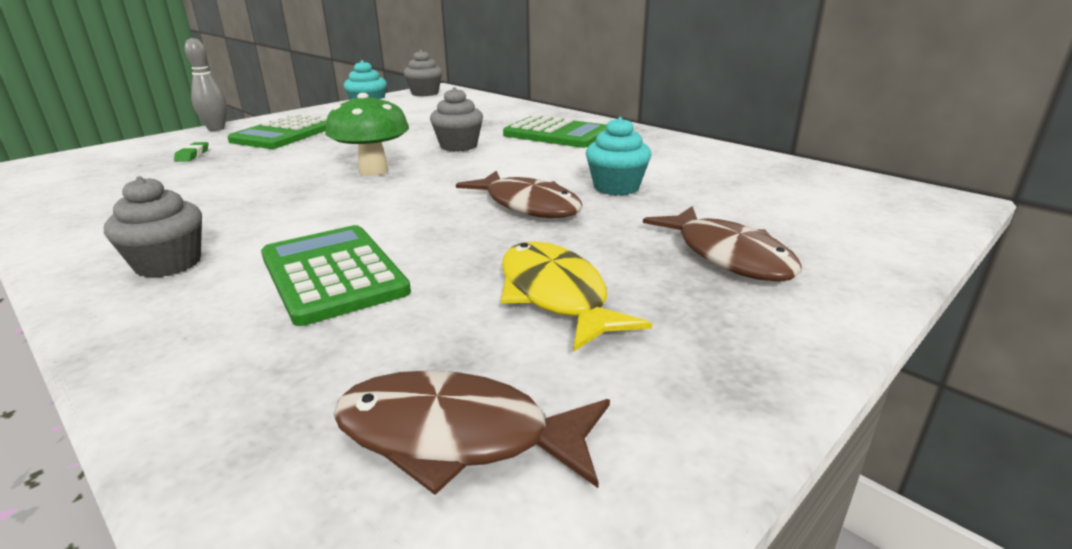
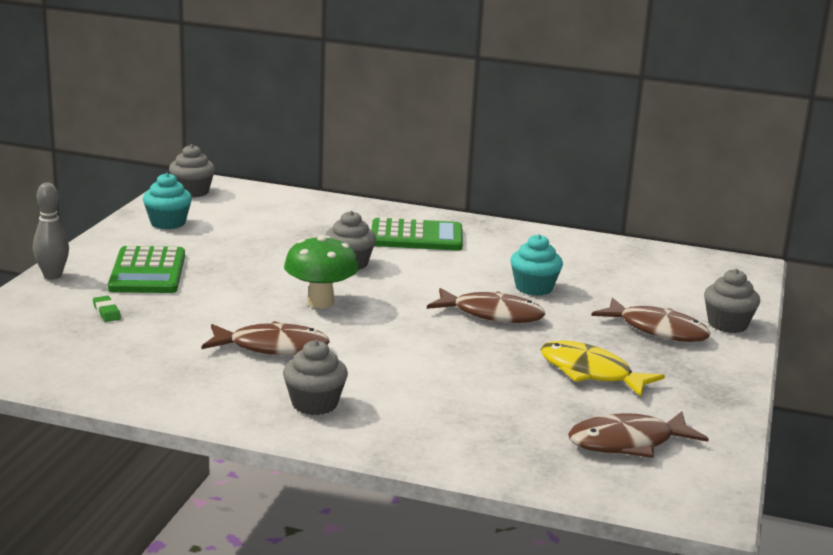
camera: 30 degrees left, 5 degrees down
(253, 201) = (272, 347): none -> brown fish
(333, 274) = (440, 387): green calculator -> none
(853, 267) = (727, 324): none -> grey cupcake

